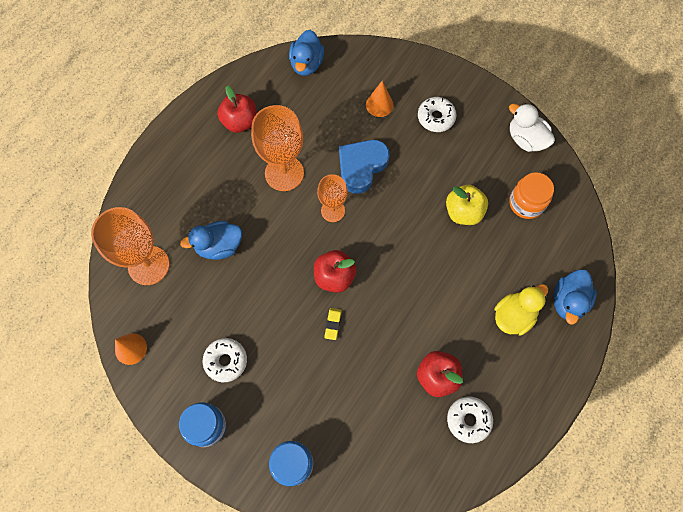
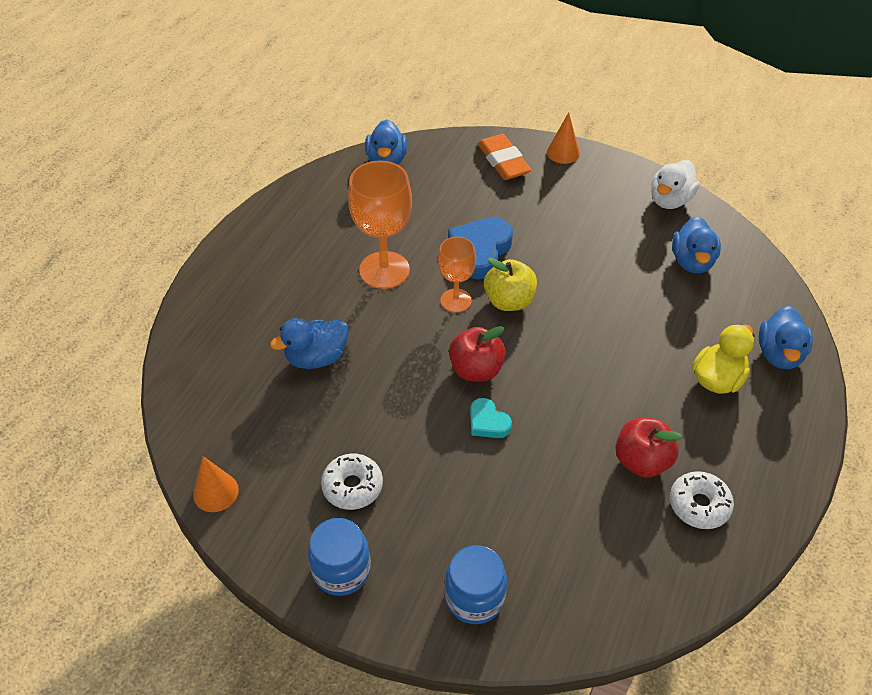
camera: 10 degrees left, 20 degrees down
(148, 265) = (225, 392): orange goblet -> none
(240, 122) = (317, 226): red apple -> none
(333, 324) = (488, 422): yellow eraser -> turquoise heart
(379, 104) = (485, 189): orange cone -> orange cone (563, 152)
(400, 78) = (503, 161): none -> orange eraser
(436, 118) = (556, 193): white donut -> none
(463, 212) = (619, 280): yellow apple -> yellow apple (509, 301)
(525, 139) = (670, 200): white duck -> white duck turned 90 degrees counterclockwise
(526, 203) = (692, 261): orange jar -> blue duck

